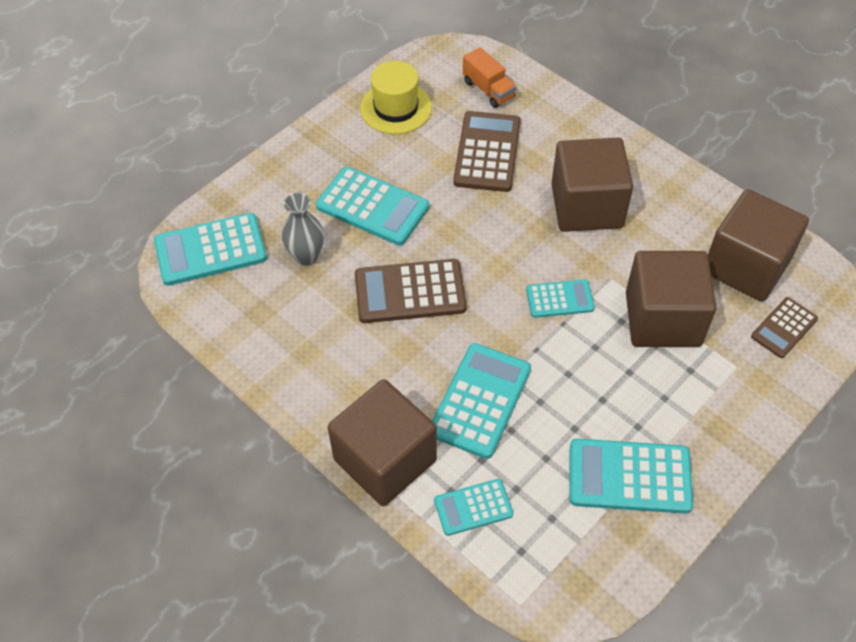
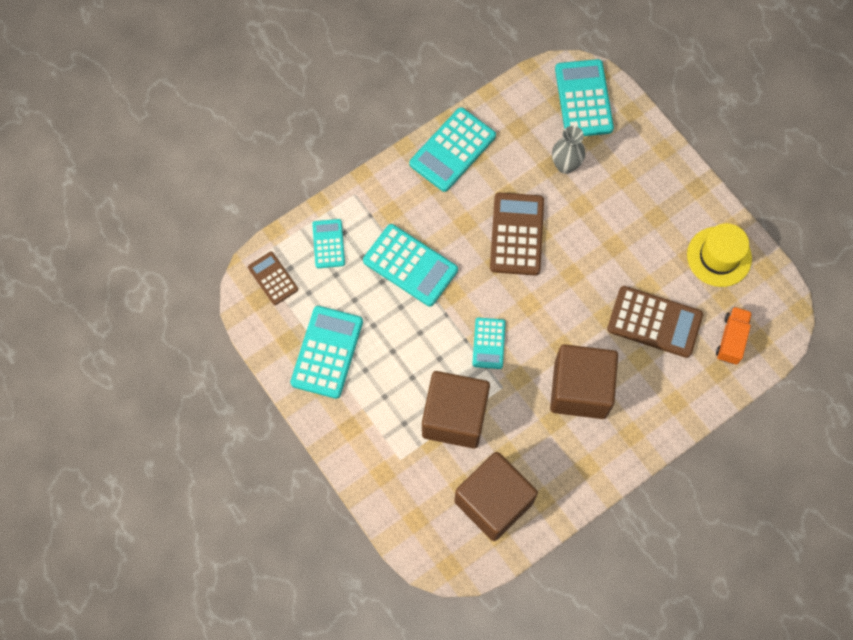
camera: 100 degrees right, 15 degrees up
(372, 207) = (607, 220): turquoise calculator -> turquoise calculator (452, 150)
(385, 460) = (377, 194): brown cube -> none
(488, 90) = (731, 339): orange truck -> orange truck turned 135 degrees clockwise
(784, 328) = (427, 510): brown calculator -> brown calculator (273, 278)

